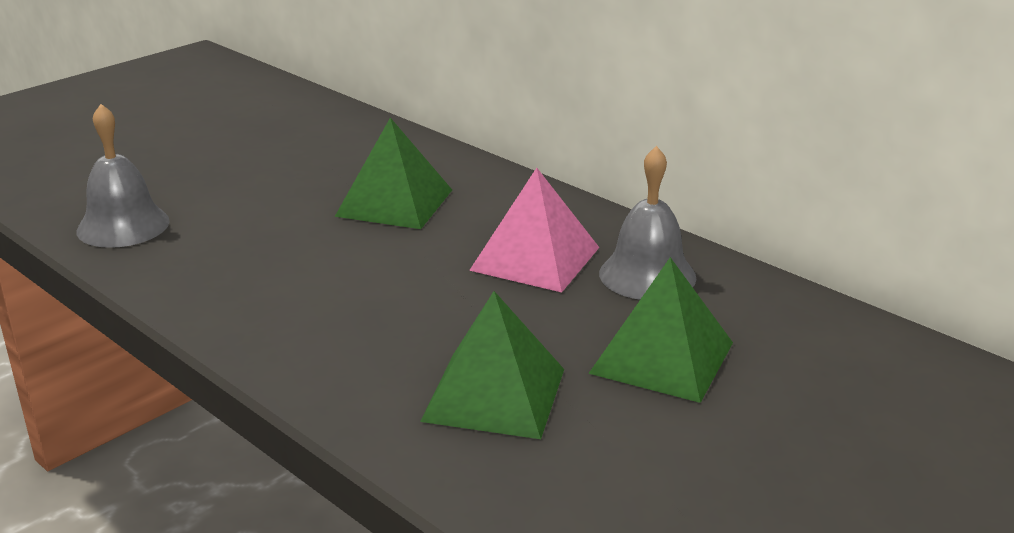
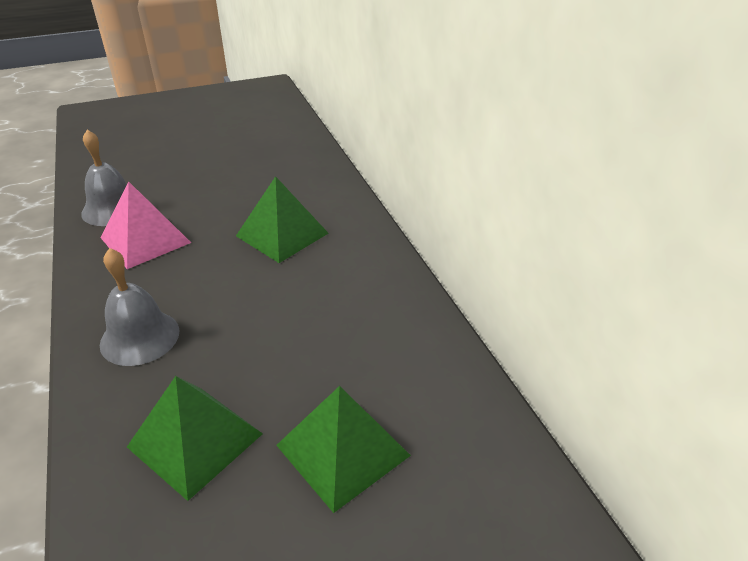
camera: 25 degrees right, 10 degrees up
(535, 258) = (332, 314): pink pyramid -> pink pyramid (145, 240)
(647, 275) = (399, 358): grey bell -> grey bell (140, 337)

